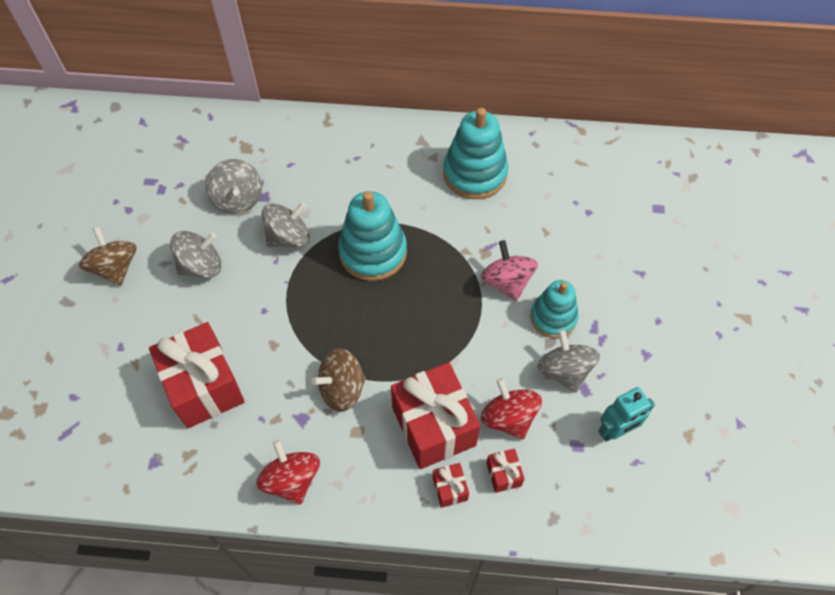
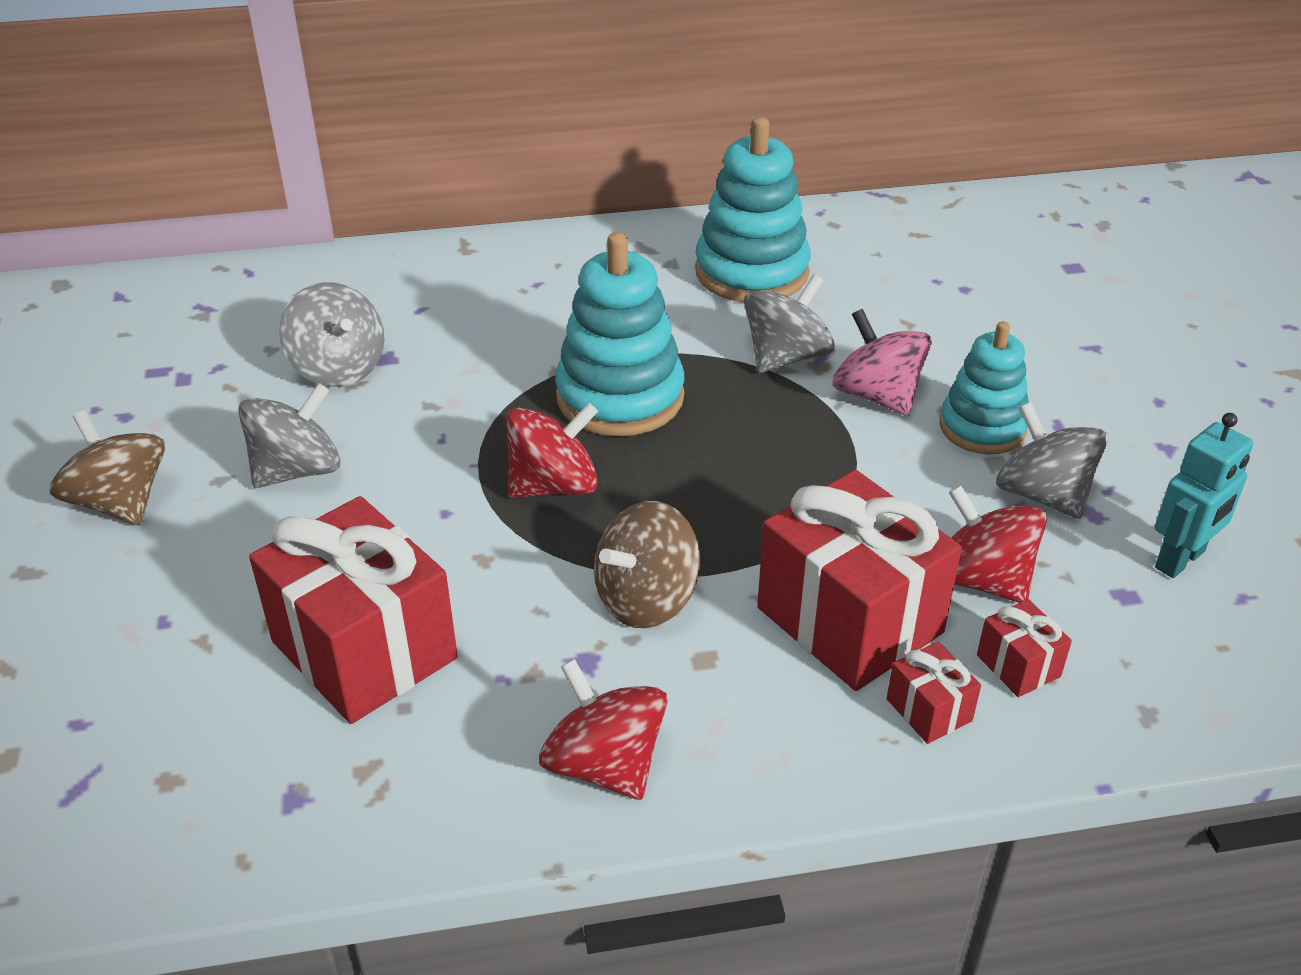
camera: 15 degrees left, 20 degrees down
(288, 237) = (454, 403): grey spinning top -> grey spinning top (786, 357)
(321, 305) = (554, 486): none -> red spinning top

